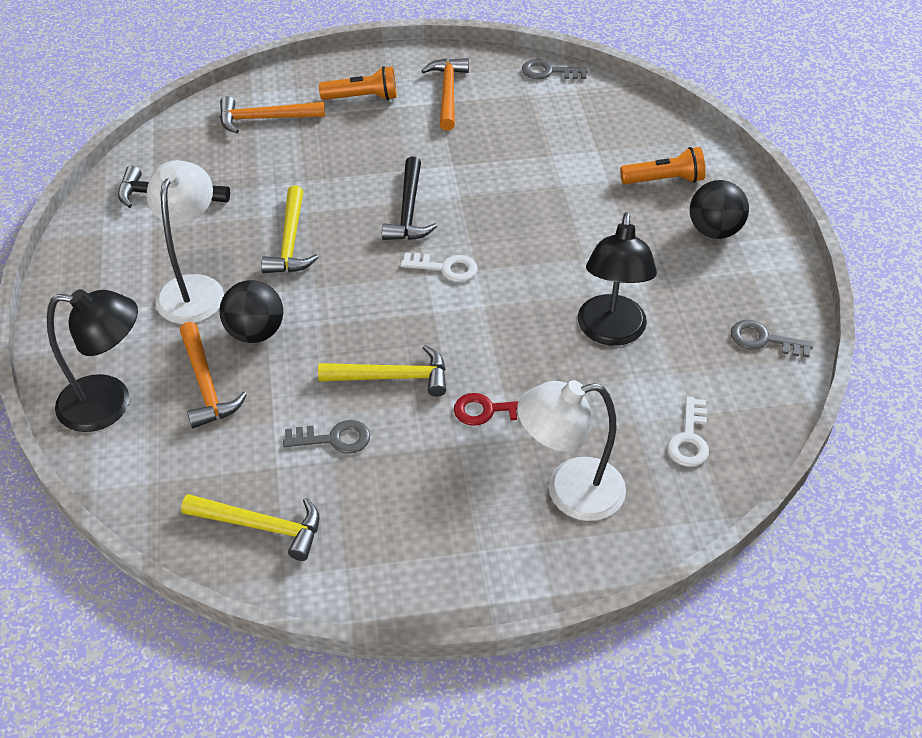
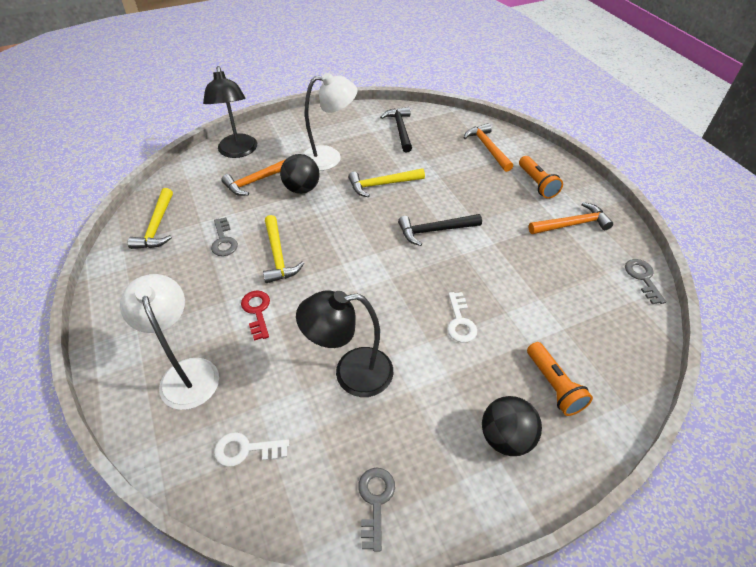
camera: 75 degrees right, 0 degrees up
(445, 268) = (386, 261): white key -> white key (460, 322)

